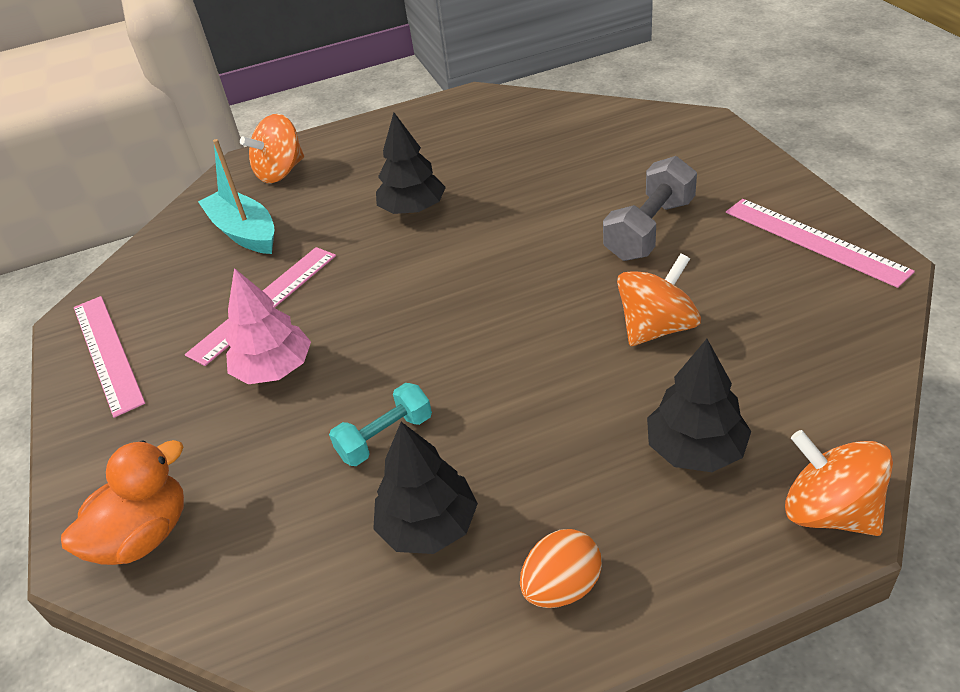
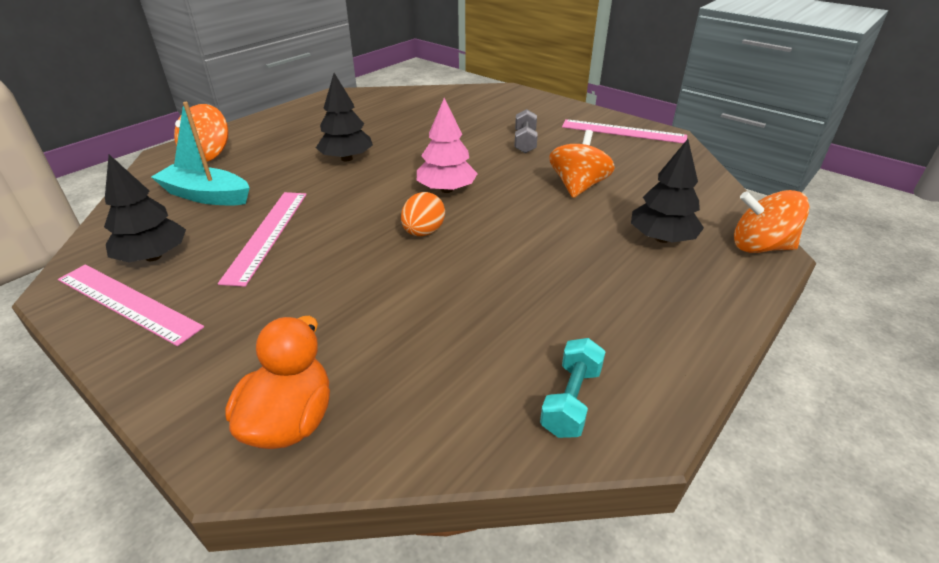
camera: 35 degrees left, 5 degrees down
(274, 369) = (316, 273): pink tree -> pink tree (446, 189)
(385, 437) = (451, 289): turquoise dumbbell -> turquoise dumbbell (571, 400)
(428, 525) = (536, 330): black tree -> black tree (153, 256)
(562, 587) = (659, 333): orange egg -> orange egg (423, 232)
(650, 229) = (525, 142): grey dumbbell -> grey dumbbell, size x0.66

